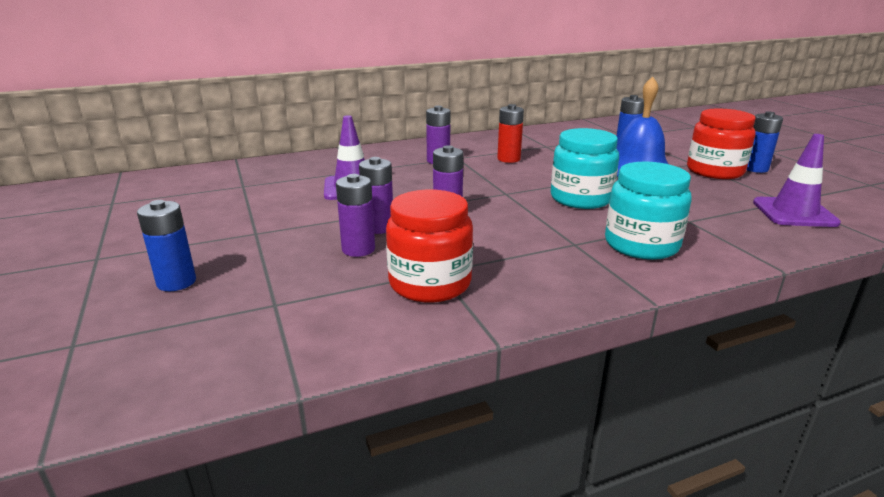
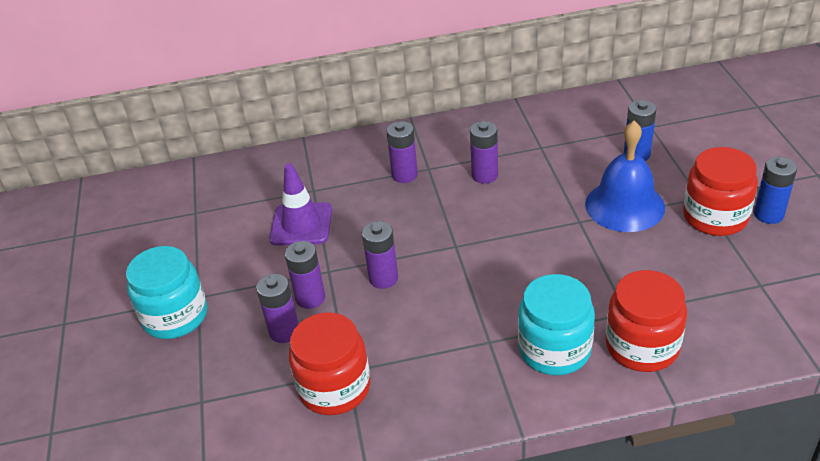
camera: 15 degrees right, 15 degrees up
(176, 282) = (127, 364): blue battery -> none
(508, 159) = (484, 175): red battery -> purple battery
(581, 198) = (531, 262): turquoise jar -> turquoise jar (175, 316)
(720, 238) = (642, 346): none -> red jar
(794, 213) = (753, 308): purple traffic cone -> none

